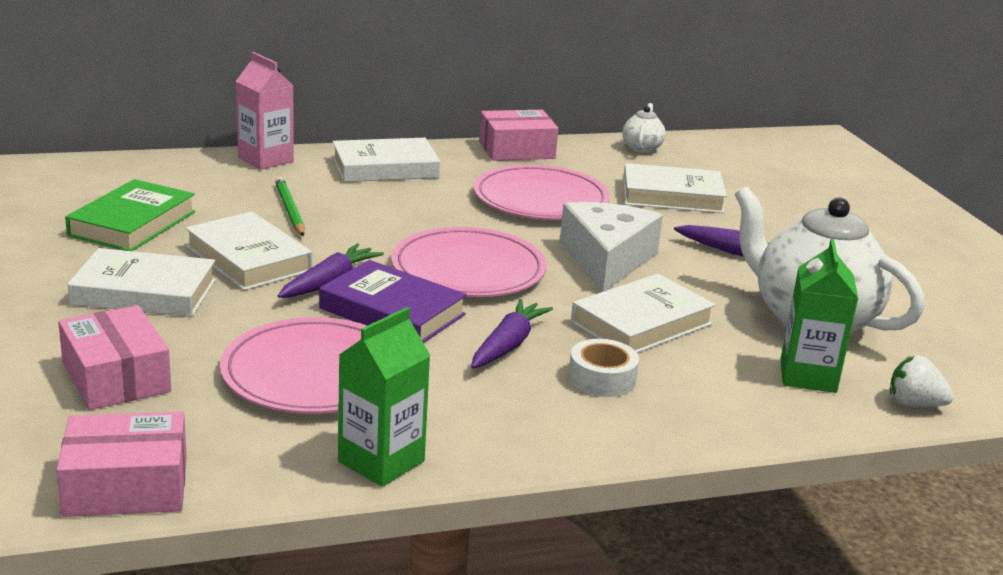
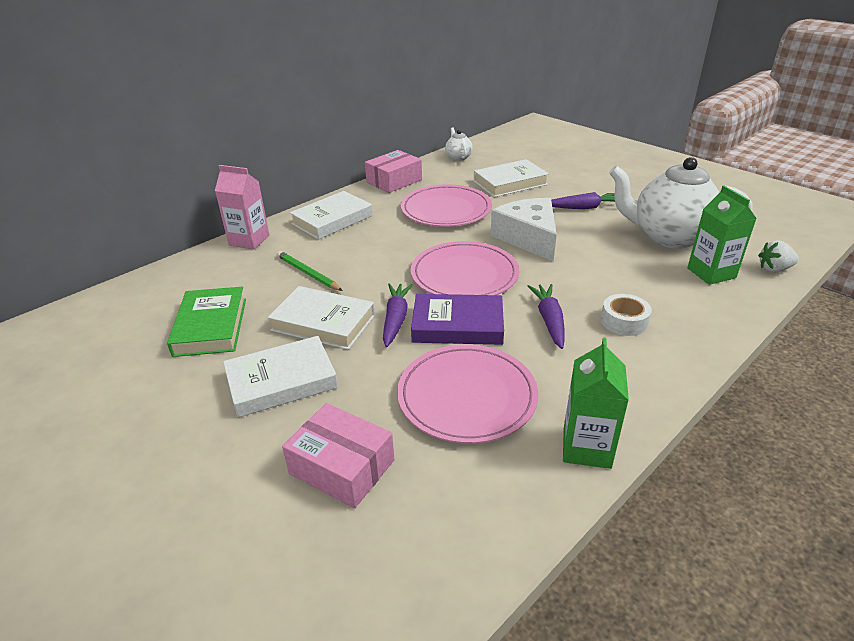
camera: 25 degrees left, 10 degrees up
(126, 486) = (457, 565): pink box -> none
(641, 323) = (596, 273): white book -> none

